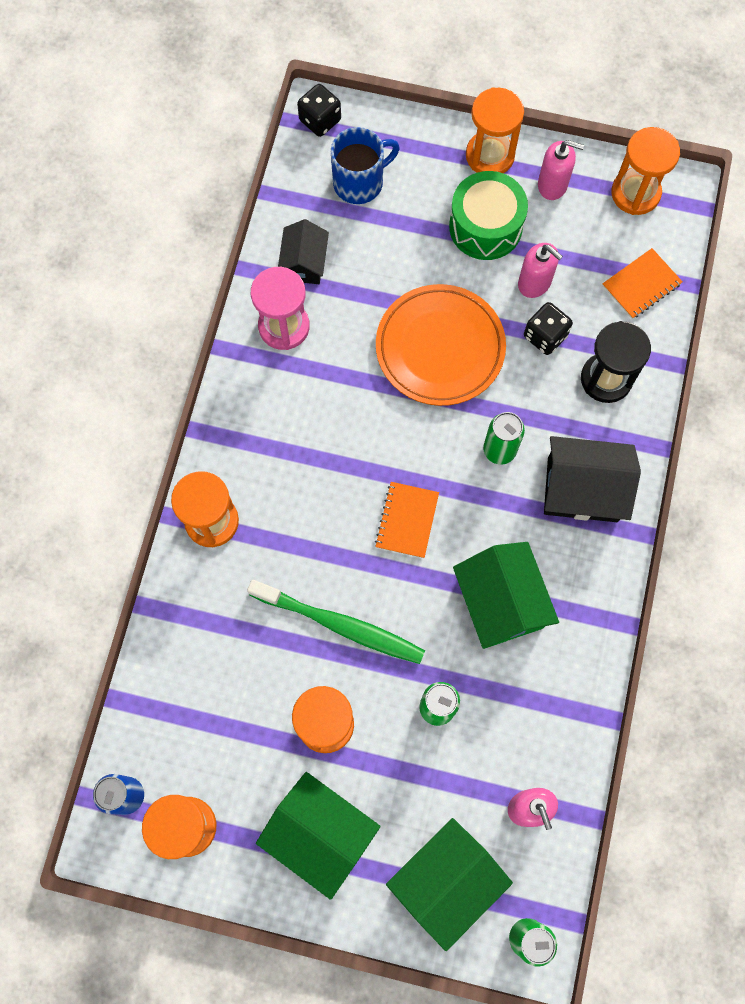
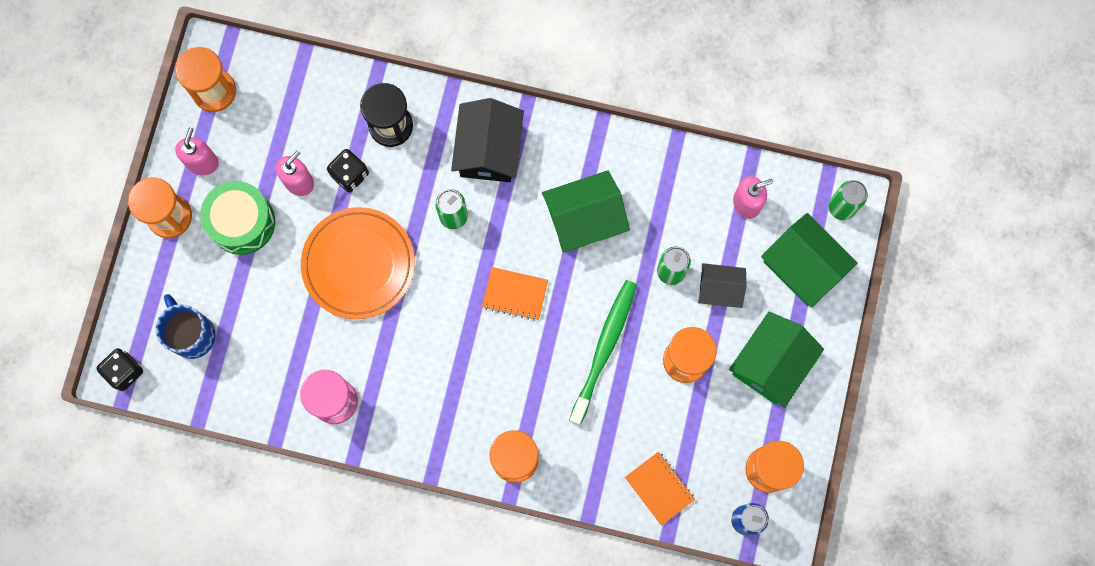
camera: 90 degrees left, 5 degrees up
(304, 263) = (272, 384): black house -> black house (719, 289)
(641, 285) = (304, 92): orange notebook -> orange notebook (659, 488)

